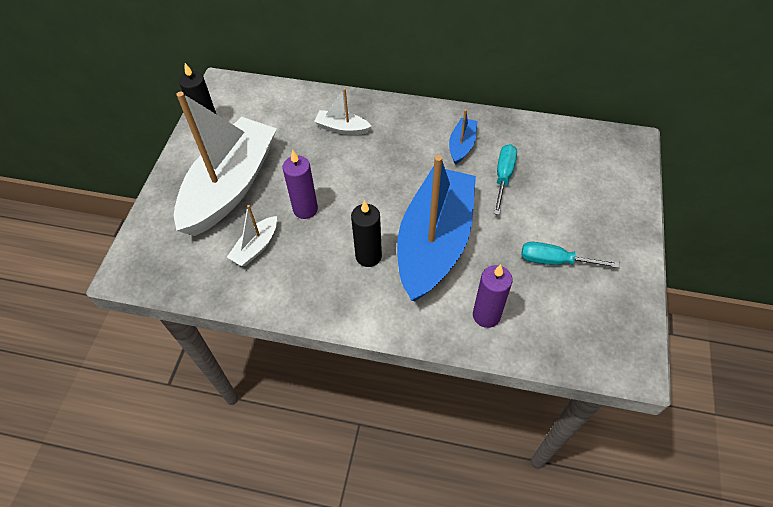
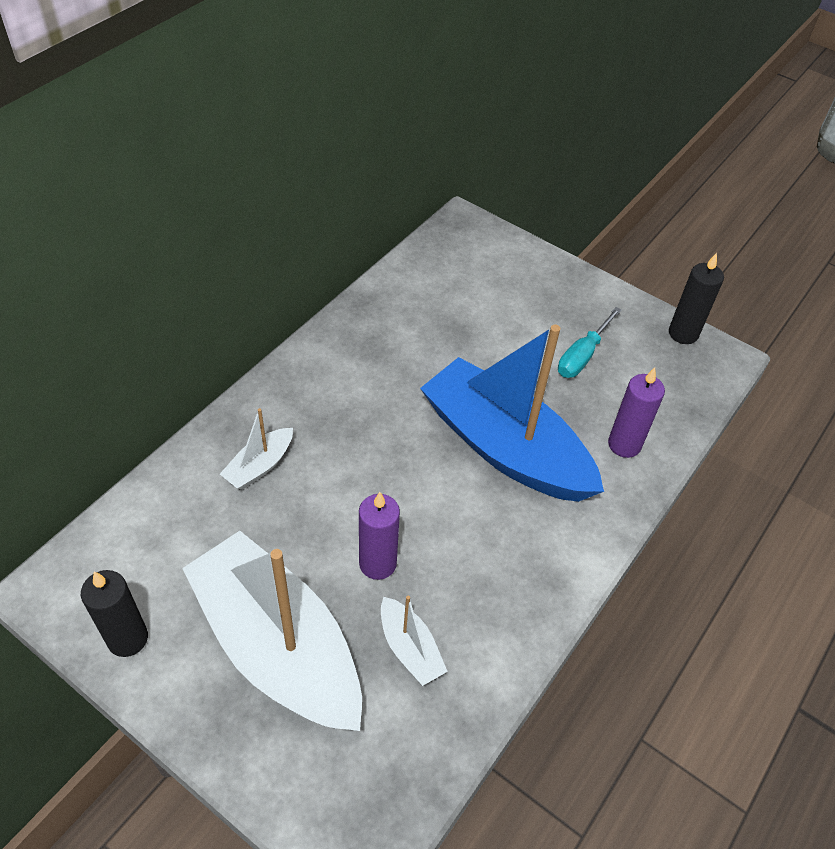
camera: 70 degrees left, 5 degrees down
(368, 256) = (492, 522): black candle -> black candle (683, 333)
(461, 145) = (375, 358): blue boat -> none
(503, 177) = (447, 343): turquoise screwdriver -> none

